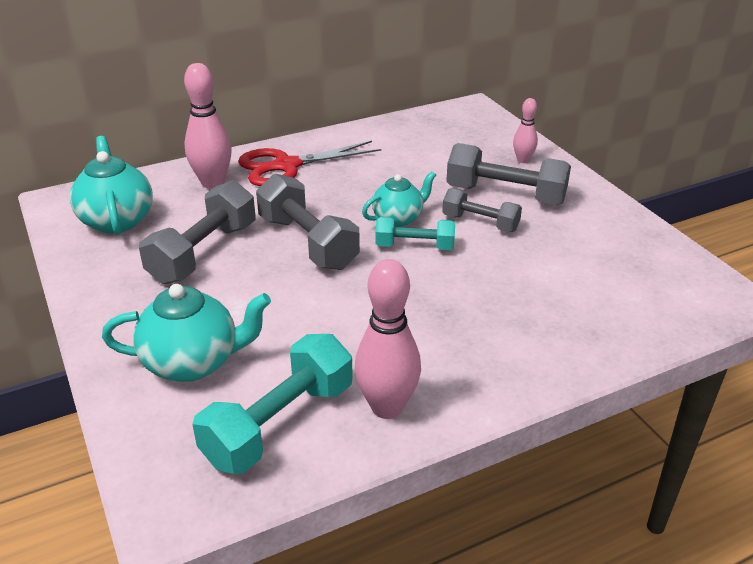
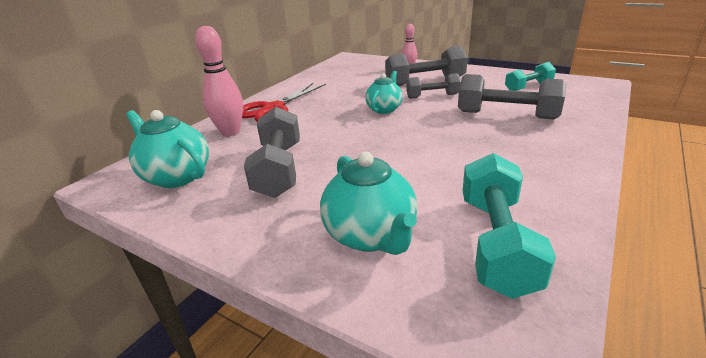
camera: 30 degrees left, 5 degrees down
(193, 362) = (371, 236): turquoise teapot -> turquoise teapot turned 105 degrees clockwise
(307, 242) = (346, 138): grey dumbbell -> grey dumbbell (506, 115)
(387, 407) = (542, 198): pink bowling pin -> none
(414, 246) = (415, 117): turquoise dumbbell -> turquoise dumbbell (528, 87)

